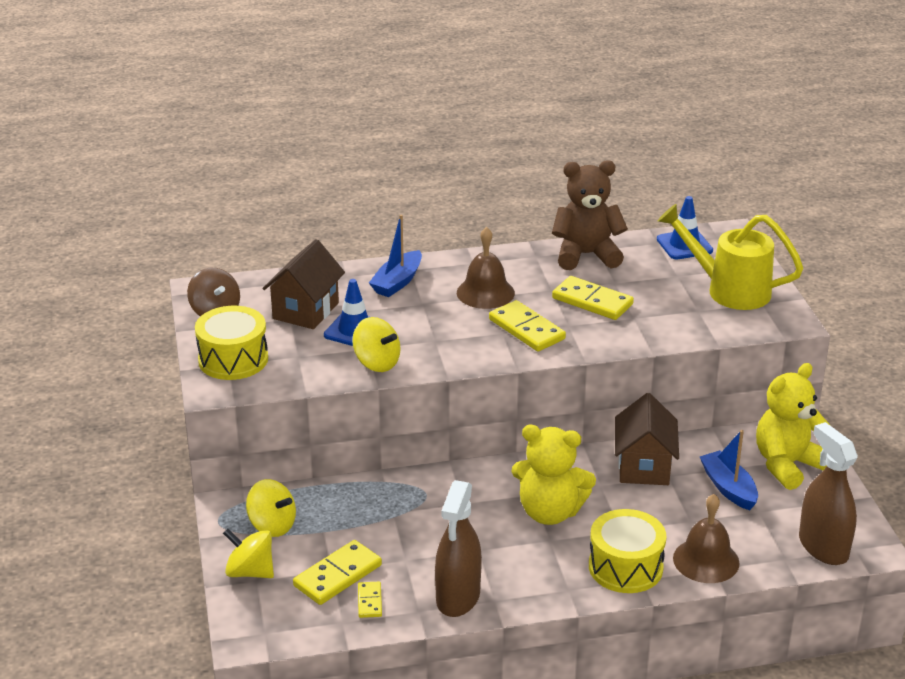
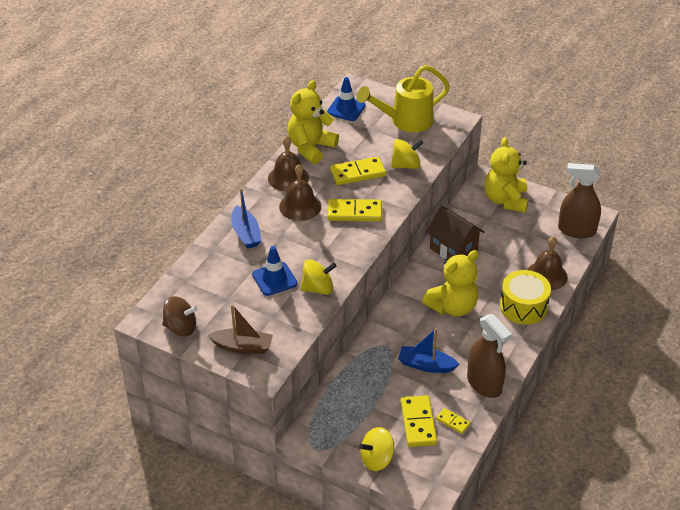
camera: 50 degrees left, 10 degrees up
(233, 359) = (242, 347): yellow drum -> brown boat
(272, 525) = (345, 426): yellow spinning top -> yellow spinning top (406, 165)
(306, 311) = (228, 288): brown house -> none
(518, 265) = (288, 178): none -> brown bell
(586, 255) = (311, 148): brown teddy bear -> yellow teddy bear
(728, 488) = (501, 231): blue boat -> blue boat (426, 365)

